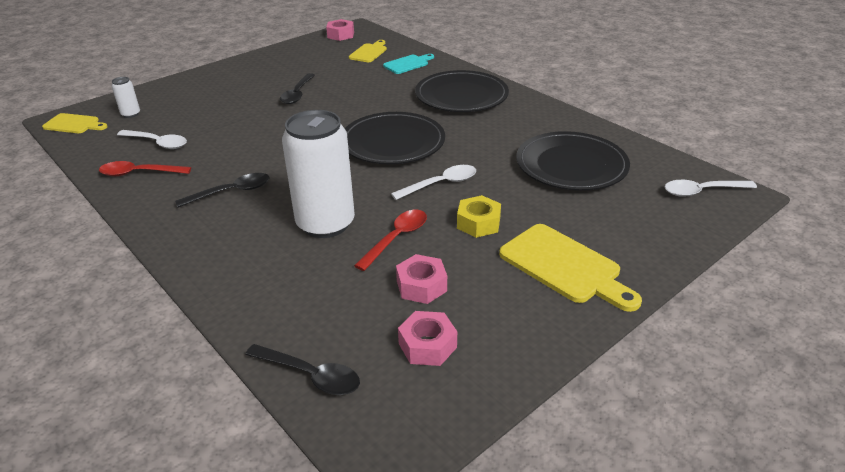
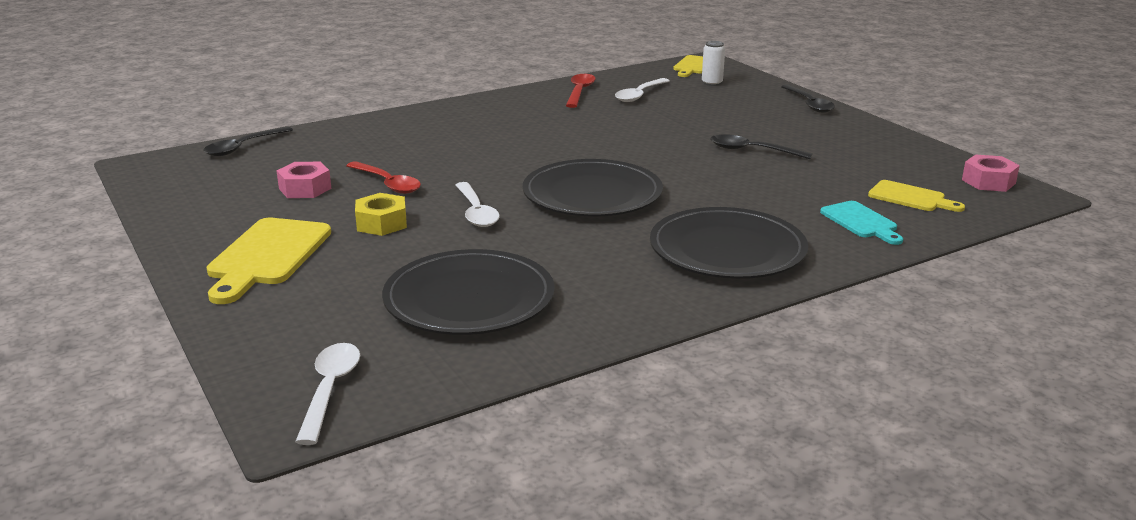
camera: 100 degrees right, 10 degrees down
(231, 192) = (522, 123): black spoon -> black spoon (809, 104)
(325, 224) = (438, 157): white can -> none
(427, 345) = (228, 185): pink nut -> none
(564, 266) = (267, 256): yellow cutting board -> yellow cutting board turned 45 degrees counterclockwise

